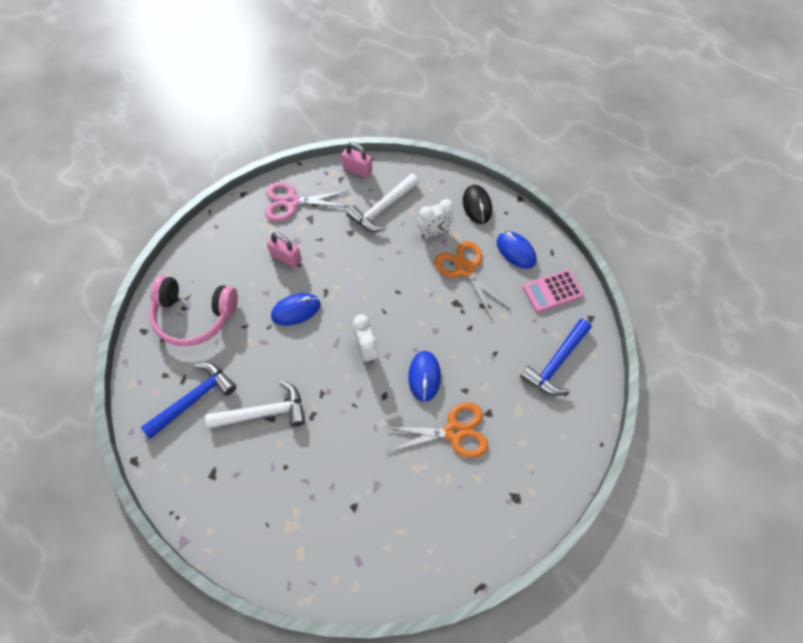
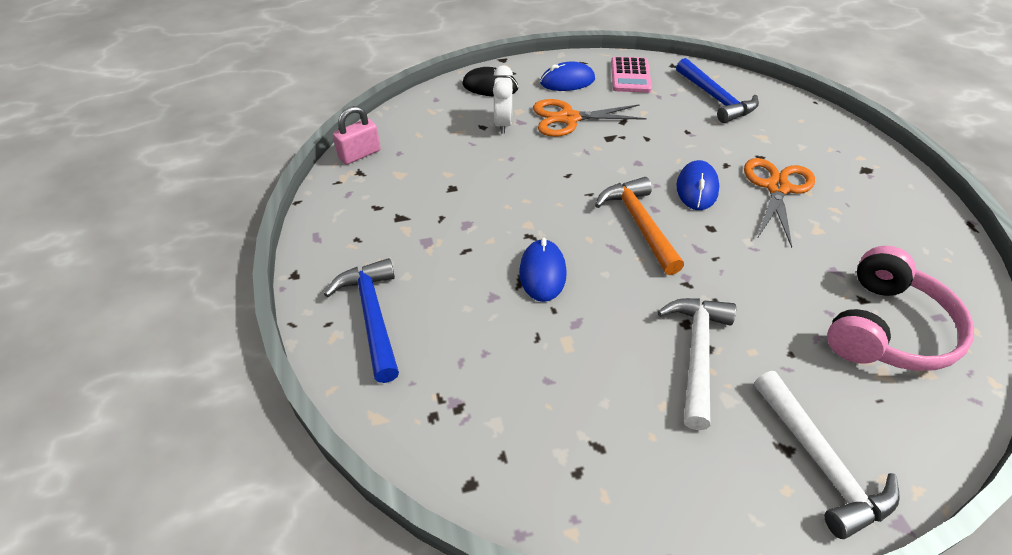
camera: 65 degrees left, 15 degrees down
(194, 316) = (483, 398): pink headphones -> pink headphones (886, 329)
(194, 399) = (641, 439): blue hammer -> blue hammer (372, 316)
(286, 258) = (448, 259): pink padlock -> none
(292, 202) = (356, 227): pink scissors -> none
(366, 350) = (639, 224): white clock -> orange hammer
(383, 208) = (437, 151): white hammer -> white hammer (821, 463)
(424, 376) = (697, 188): blue mouse -> blue mouse turned 75 degrees clockwise

